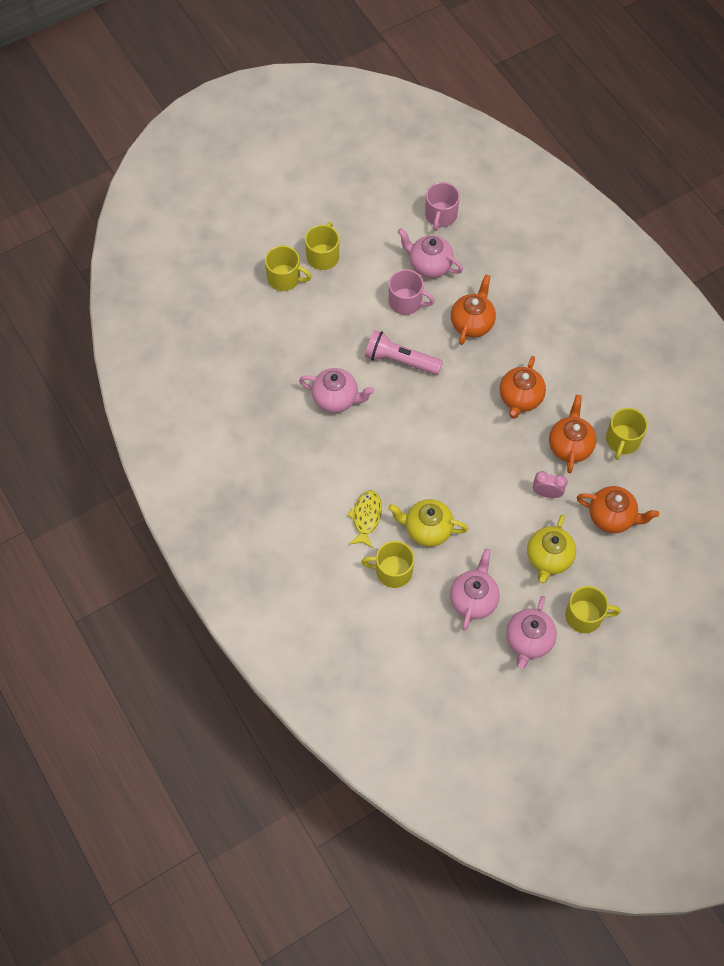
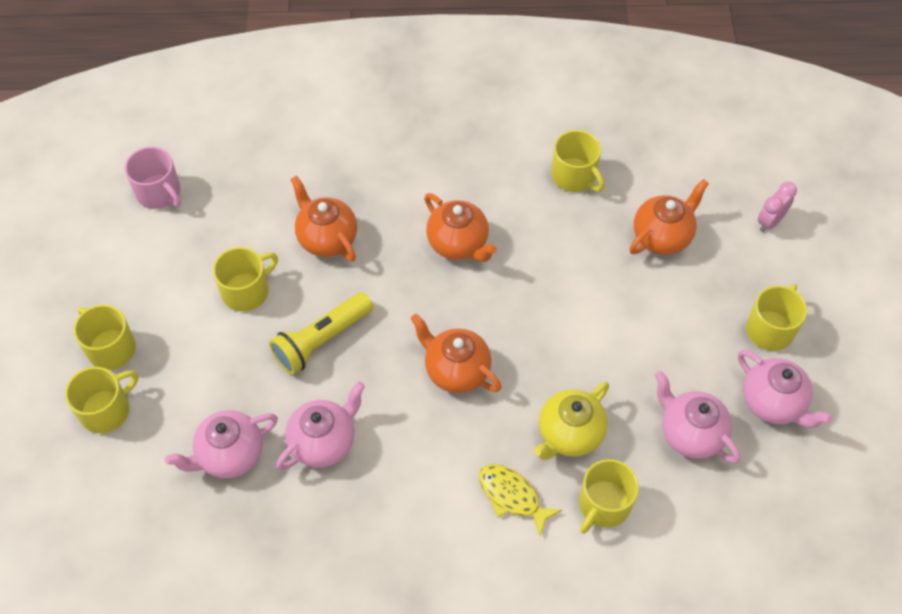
camera: 60 degrees left, 5 degrees down
(400, 360) = (321, 340): pink flashlight -> yellow flashlight
(406, 302) = (247, 291): pink mug -> yellow mug
(429, 265) = (216, 240): pink teapot -> pink teapot (229, 455)
(547, 493) = (596, 283): pink clock -> pink clock (770, 222)
(548, 558) = (679, 326): yellow teapot -> none
(570, 446) = (550, 228): orange teapot -> orange teapot (456, 370)

